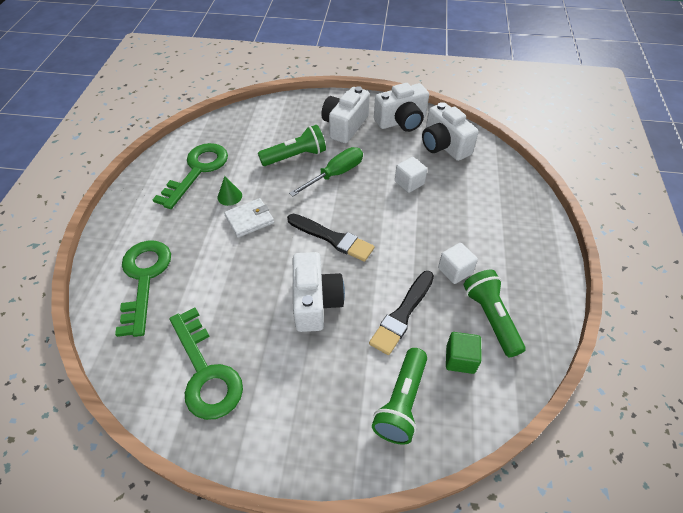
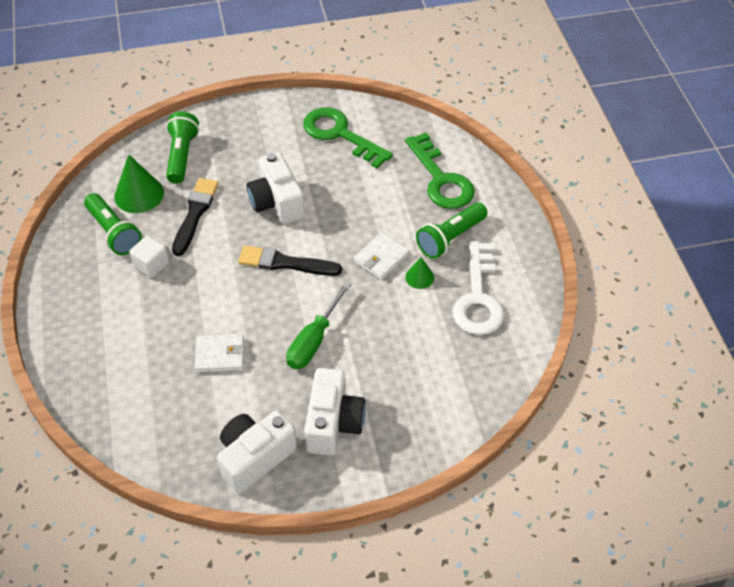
camera: 160 degrees right, 0 degrees up
(197, 170) = (478, 297): green key -> white key
(295, 156) = (375, 352): green flashlight -> green flashlight (450, 238)
(409, 183) = (220, 355): white cube -> white wallet
(444, 145) = (185, 429): white camera -> none
(460, 359) = (139, 194): green cube -> green cone

